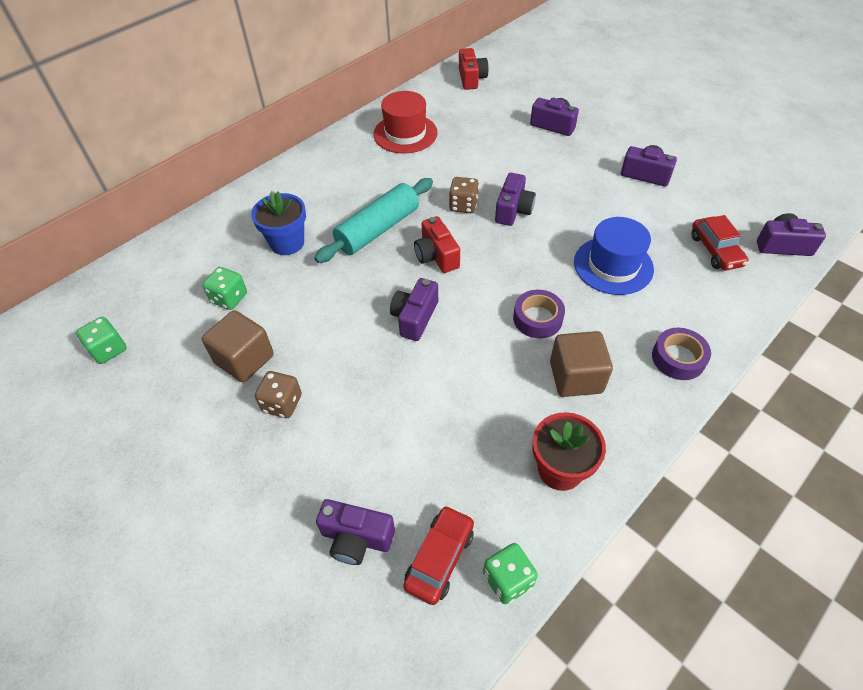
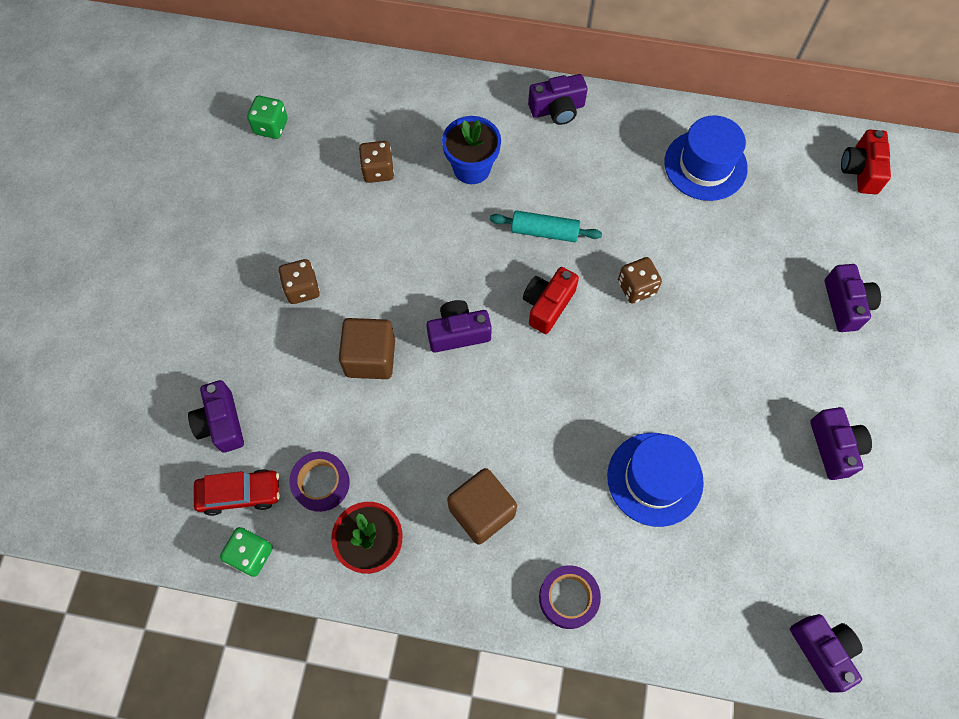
camera: 55 degrees right, 15 degrees up
(229, 298) = (378, 171): green dice -> brown dice
(244, 359) = (325, 230): brown cube -> brown cube (370, 358)
(378, 229) = (544, 231): turquoise rolling pin -> turquoise rolling pin, size x0.63
(405, 133) = (705, 165): red hat -> blue hat
(471, 79) = (861, 170): red camera -> red camera turned 135 degrees clockwise
(513, 210) = (666, 339): purple camera -> purple camera (557, 109)
(537, 318) = (530, 441): purple tape -> purple tape (321, 483)
(715, 250) = (757, 577): red car -> none

